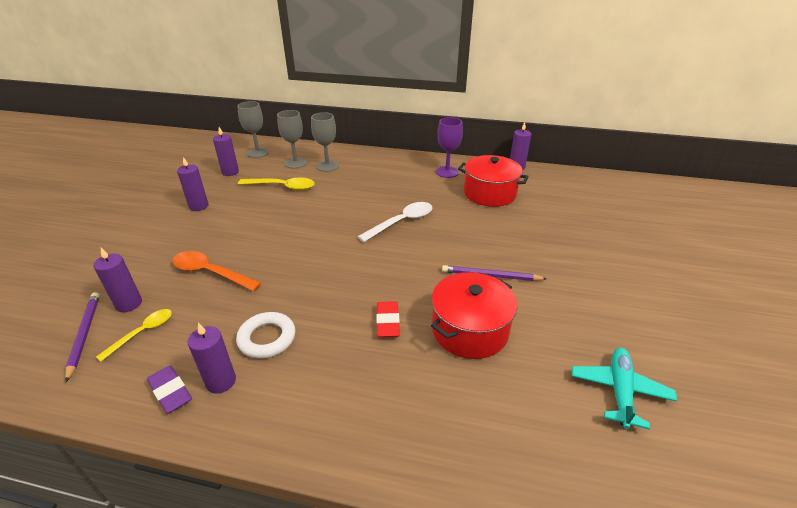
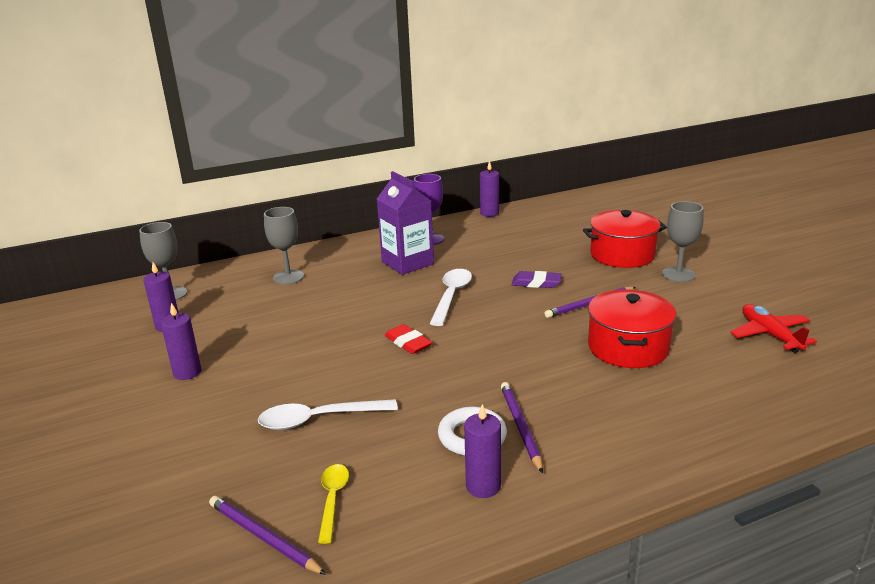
camera: 35 degrees left, 10 degrees down
(129, 304) = (268, 488): purple candle -> none
(170, 392) = (448, 519): purple eraser -> purple eraser (536, 283)
(211, 273) = (319, 419): orange spoon -> white spoon
(282, 187) = (266, 315): yellow spoon -> none
(295, 163) = (242, 287): grey goblet -> grey goblet (678, 275)
(304, 351) = (520, 427): none -> purple pencil
(387, 322) = (558, 373): red eraser -> red eraser (408, 343)
(408, 184) = (407, 263): none -> purple carton
(489, 193) = (497, 243): red pot -> red pot (622, 255)
(620, 391) = (770, 335): turquoise plane -> red plane

